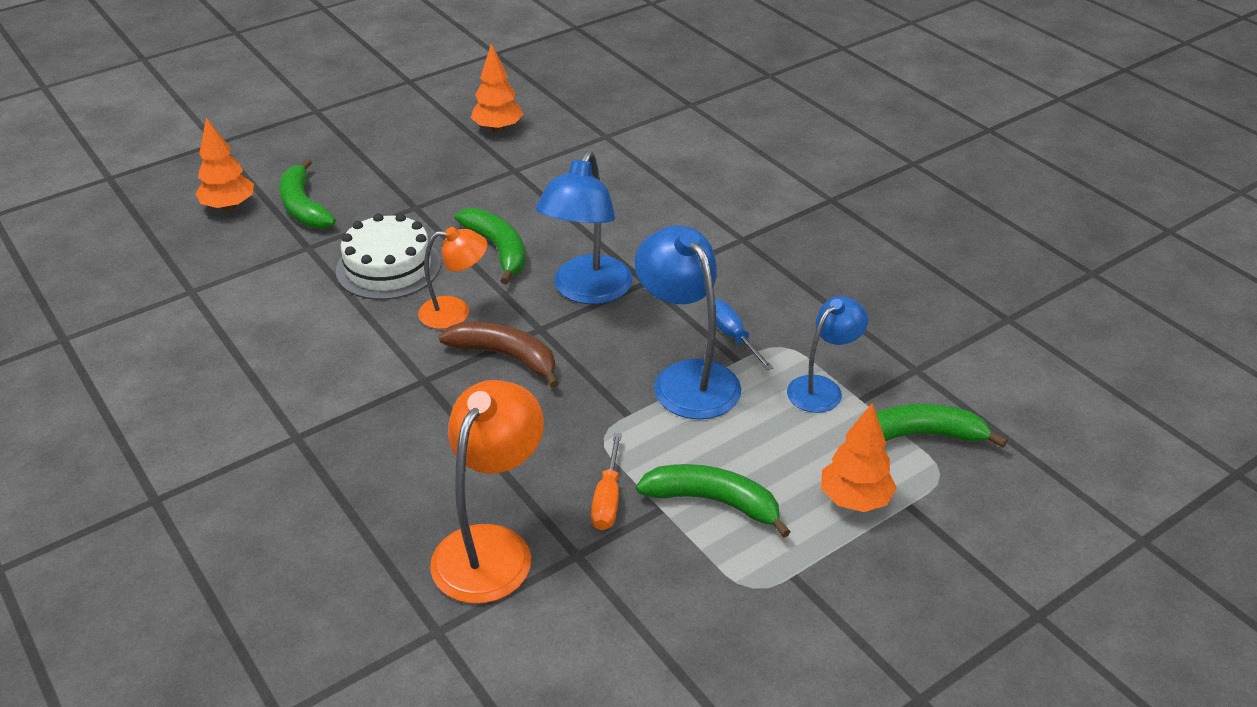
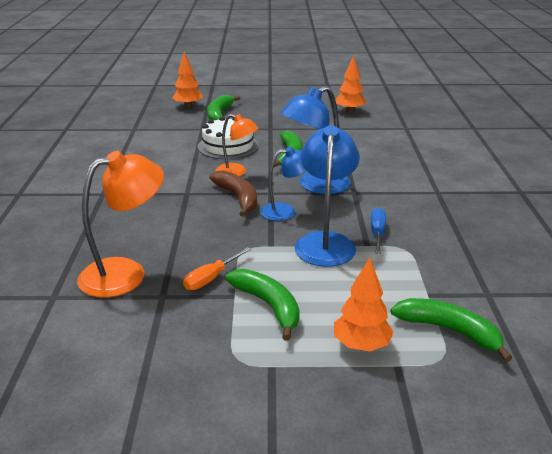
camera: 35 degrees right, 10 degrees down
(822, 388) = (407, 278): blue lamp -> blue lamp (285, 211)

